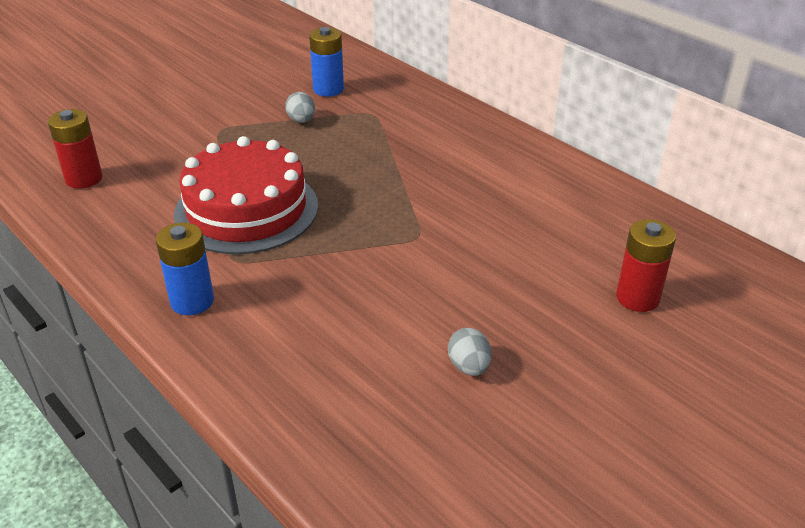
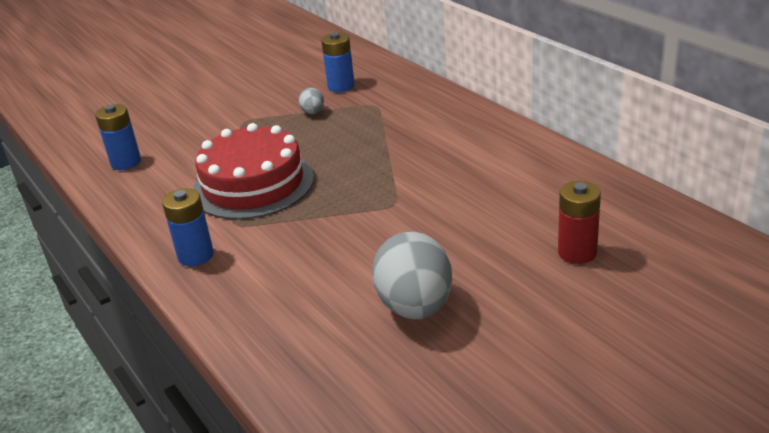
camera: 10 degrees right, 5 degrees down
(84, 179) = (126, 162): red battery -> blue battery
(469, 367) = (415, 307): grey egg -> grey egg, size x2.17

